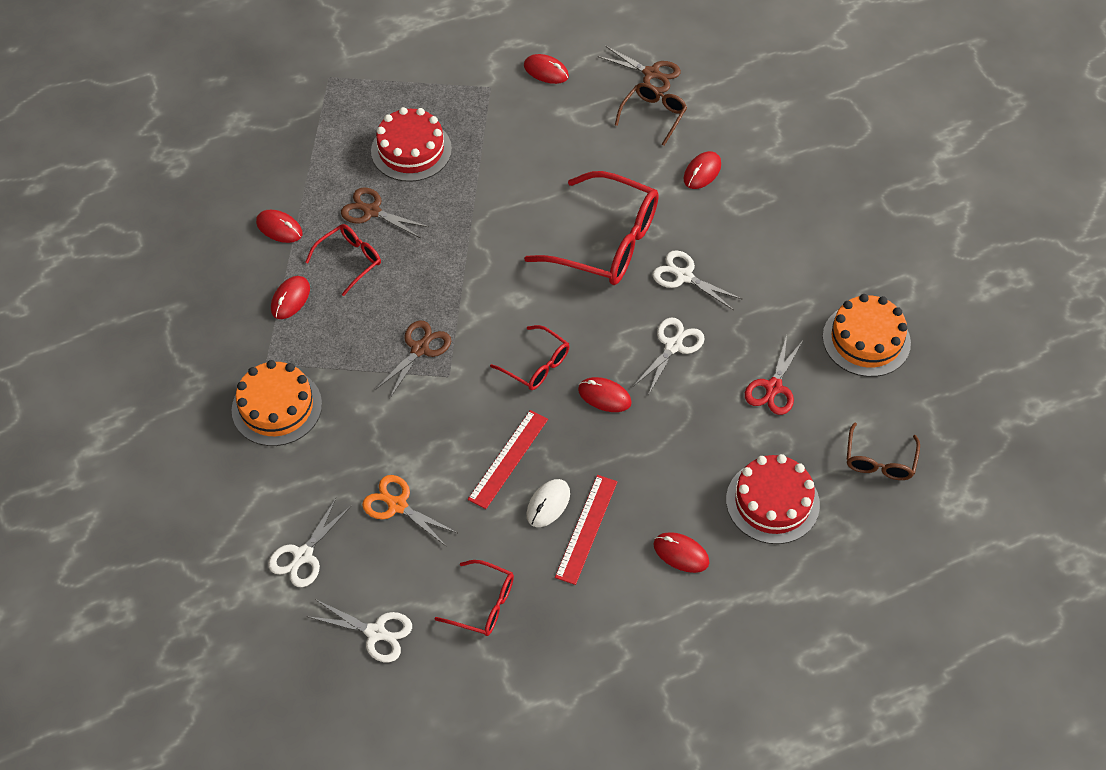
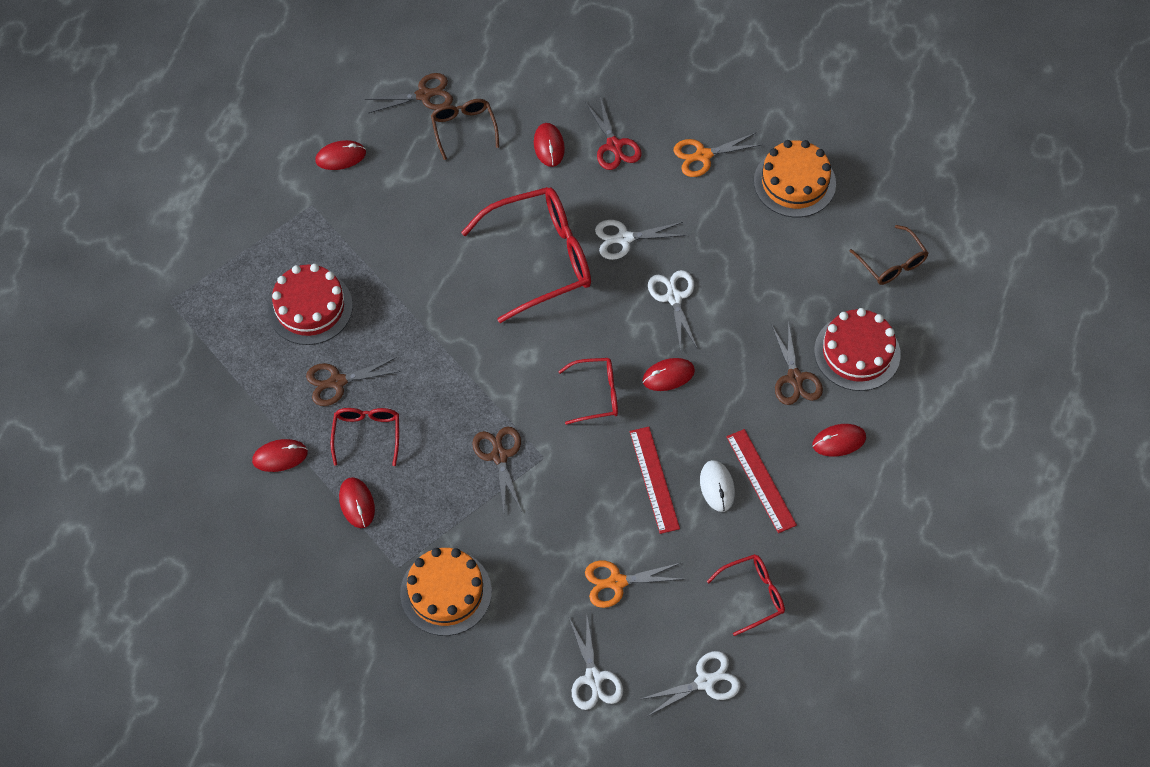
camera: 45 degrees left, 5 degrees up
(700, 479) = (795, 378): none -> brown scissors
(773, 387) = (772, 270): red scissors -> red scissors (614, 145)
(814, 266) = (703, 155): none -> orange scissors

